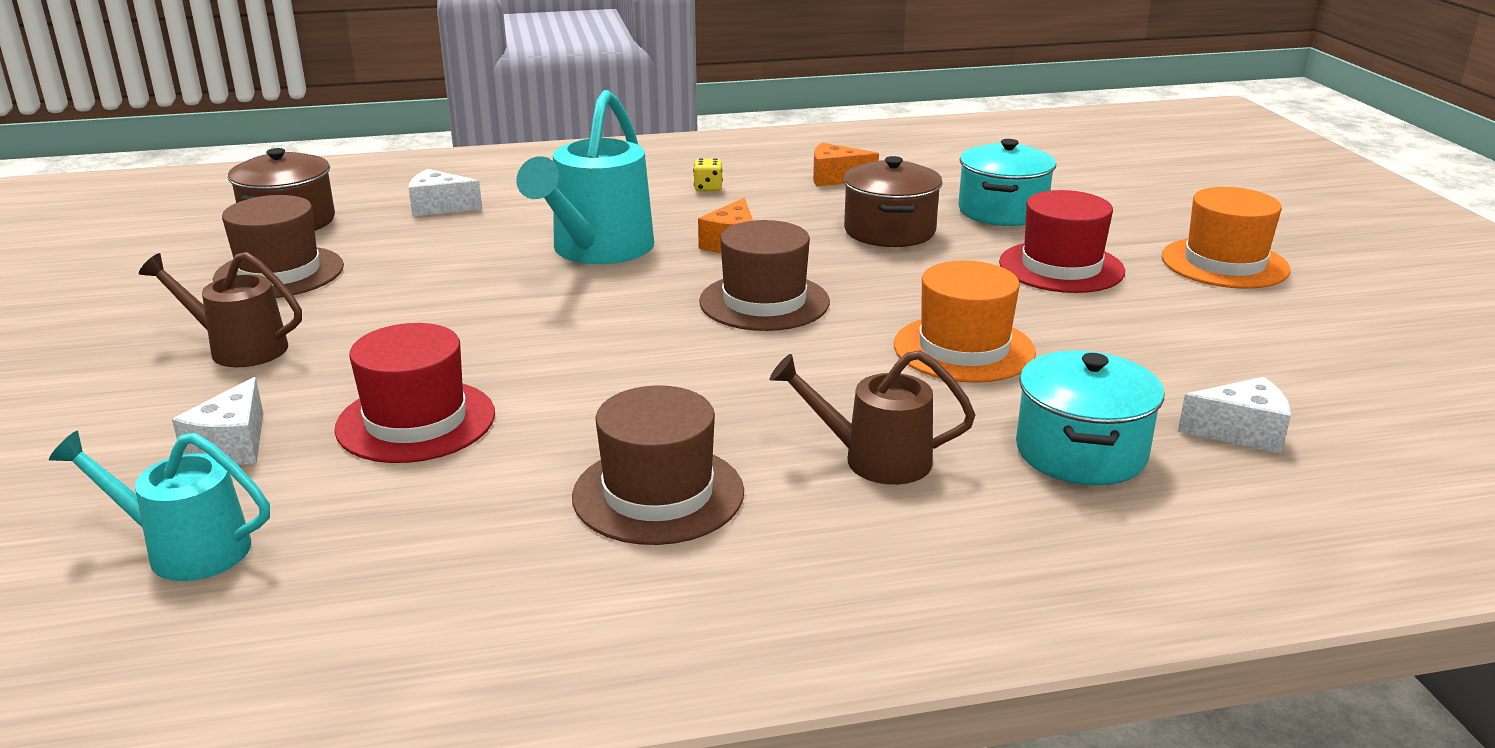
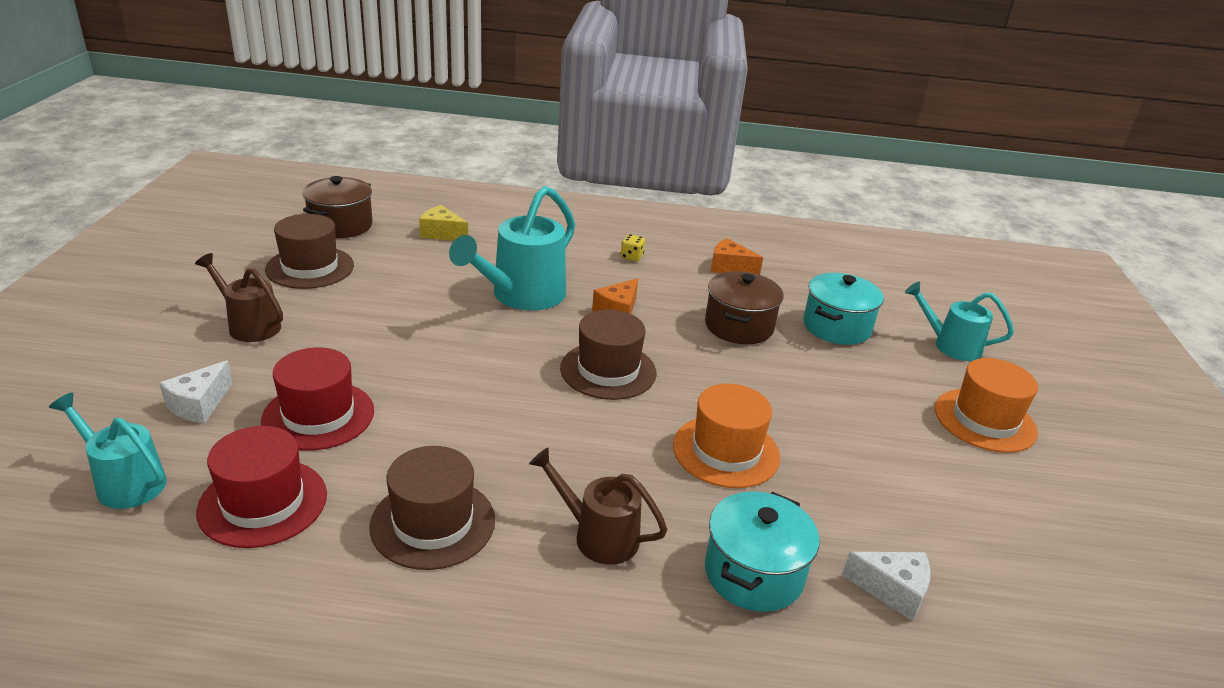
camera: 15 degrees right, 5 degrees up
(439, 207) = (442, 233): white cheese -> yellow cheese
(1061, 267) = (849, 392): red hat -> red hat (263, 502)
(1138, 205) = (949, 345): none -> turquoise watering can

